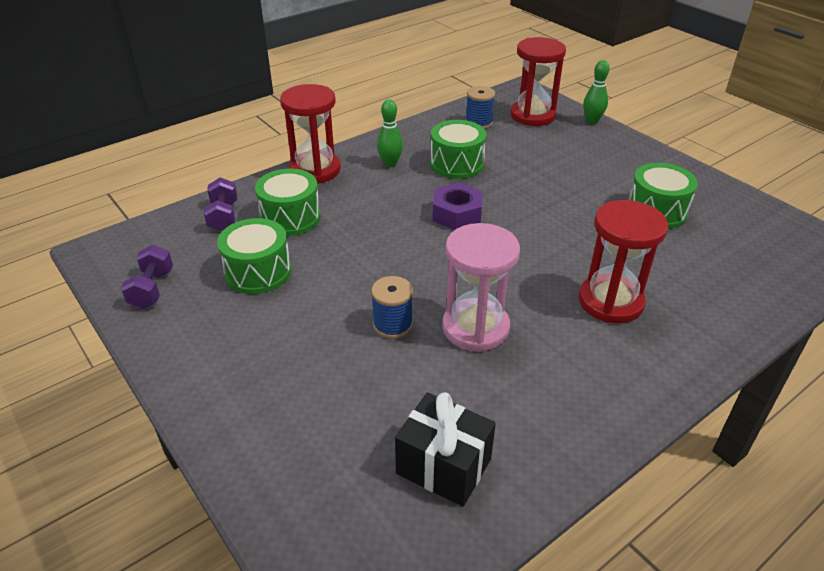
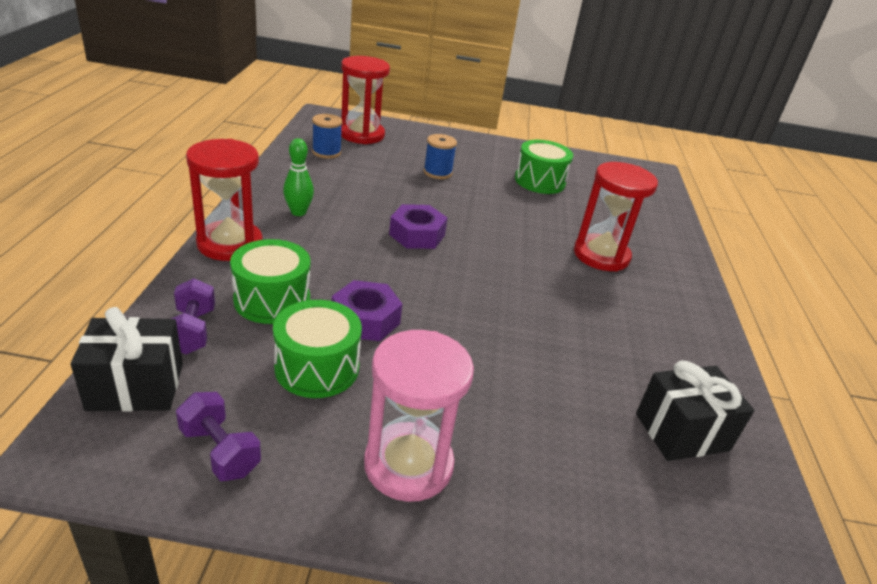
camera: 50 degrees left, 5 degrees down
(160, 234) = (135, 386): none -> black gift
(223, 216) = (192, 331): purple dumbbell -> purple dumbbell turned 45 degrees clockwise
(329, 257) = (365, 319): none -> purple nut
(392, 325) = (500, 349): blue spool -> blue spool (437, 172)
(457, 164) = (358, 193): green drum -> none
(475, 327) = (555, 318): pink hourglass -> pink hourglass (408, 464)
(592, 121) = (411, 128): green bowling pin -> none

